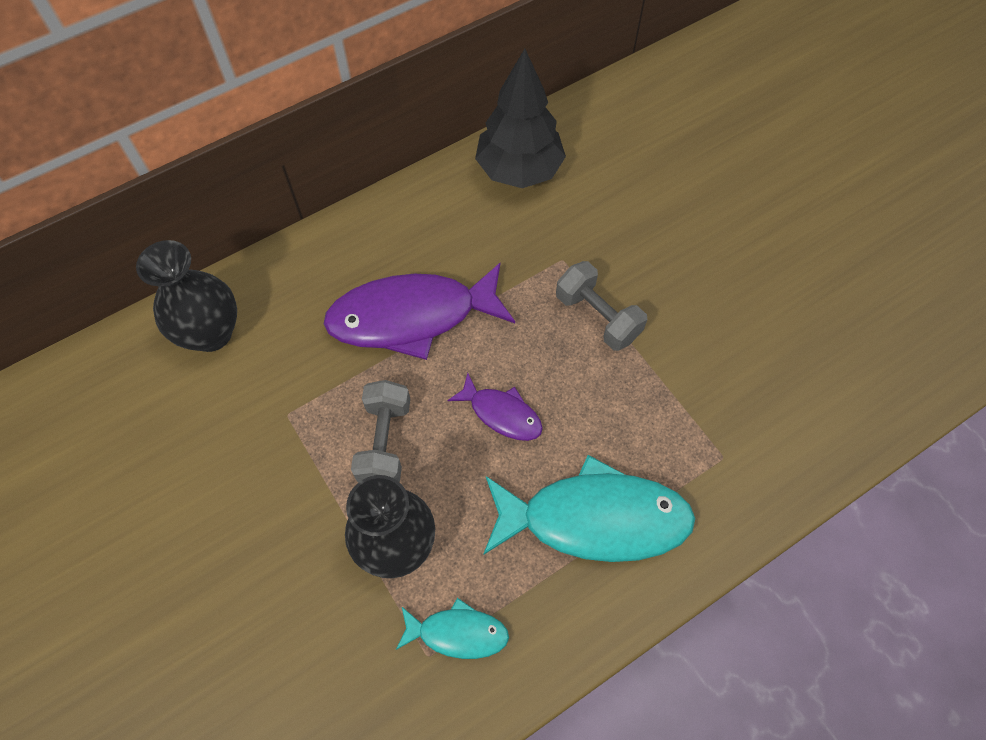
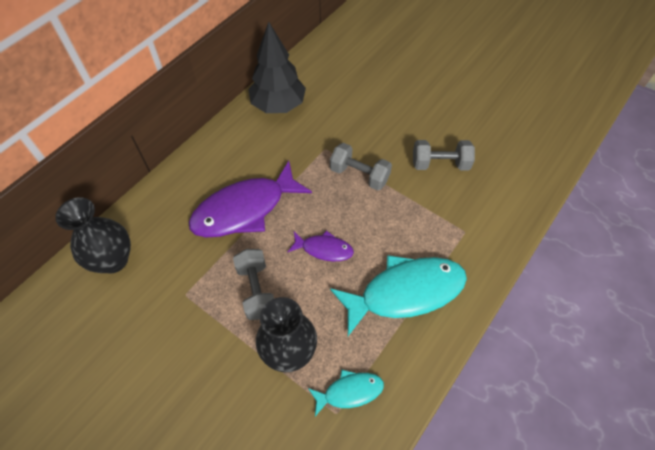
camera: 20 degrees left, 5 degrees down
(729, 338) = (440, 164): none -> grey dumbbell

